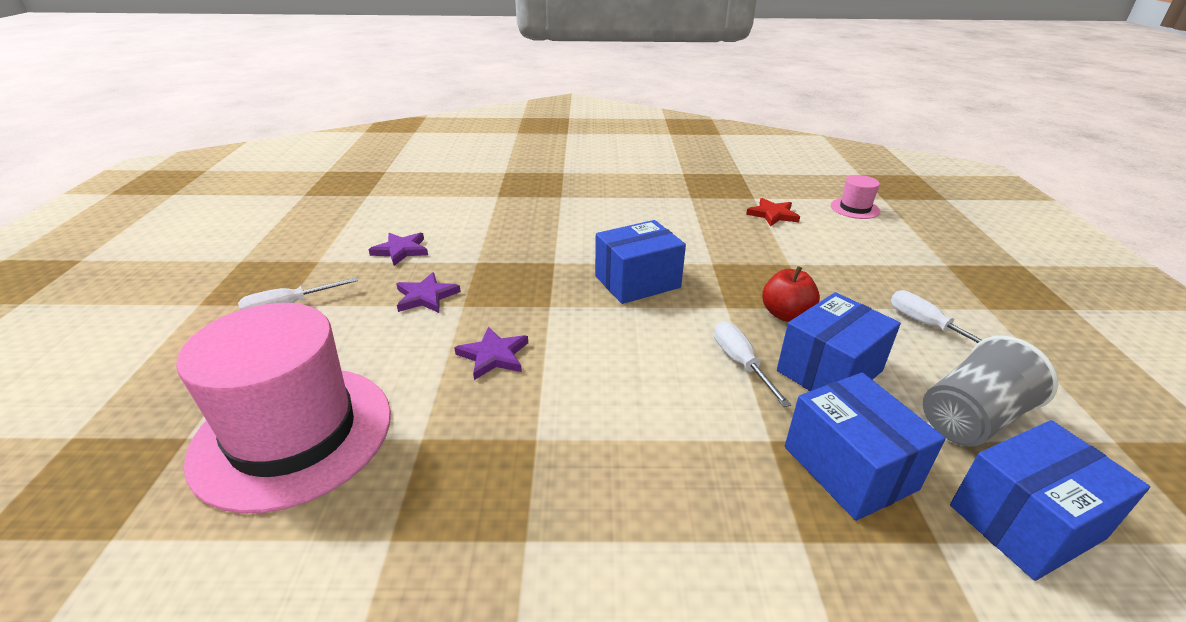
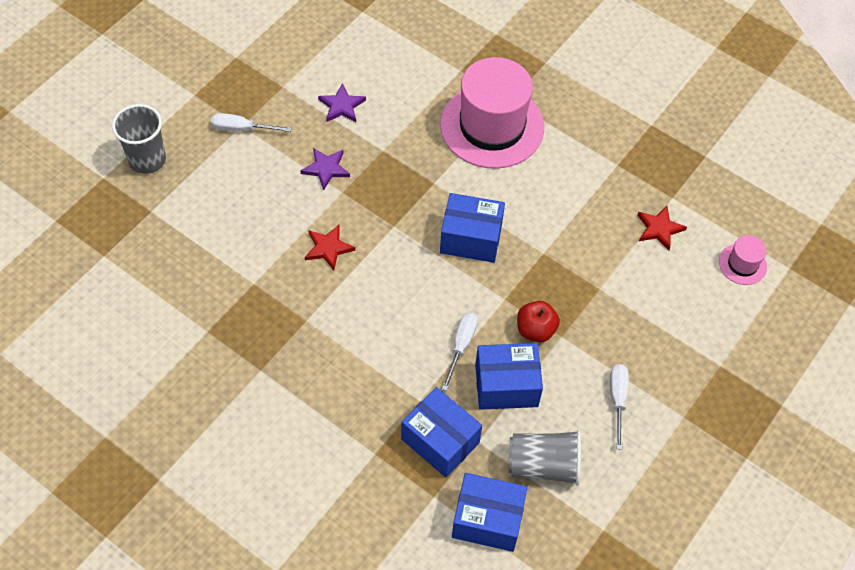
camera: 35 degrees right, 25 degrees up
(152, 386) = (147, 160): none -> grey cup
(293, 434) = (197, 241): pink hat -> pink hat (492, 126)
(494, 356) = (328, 248): purple star -> red star
(849, 467) = (440, 441): blue box -> blue box turned 60 degrees counterclockwise

